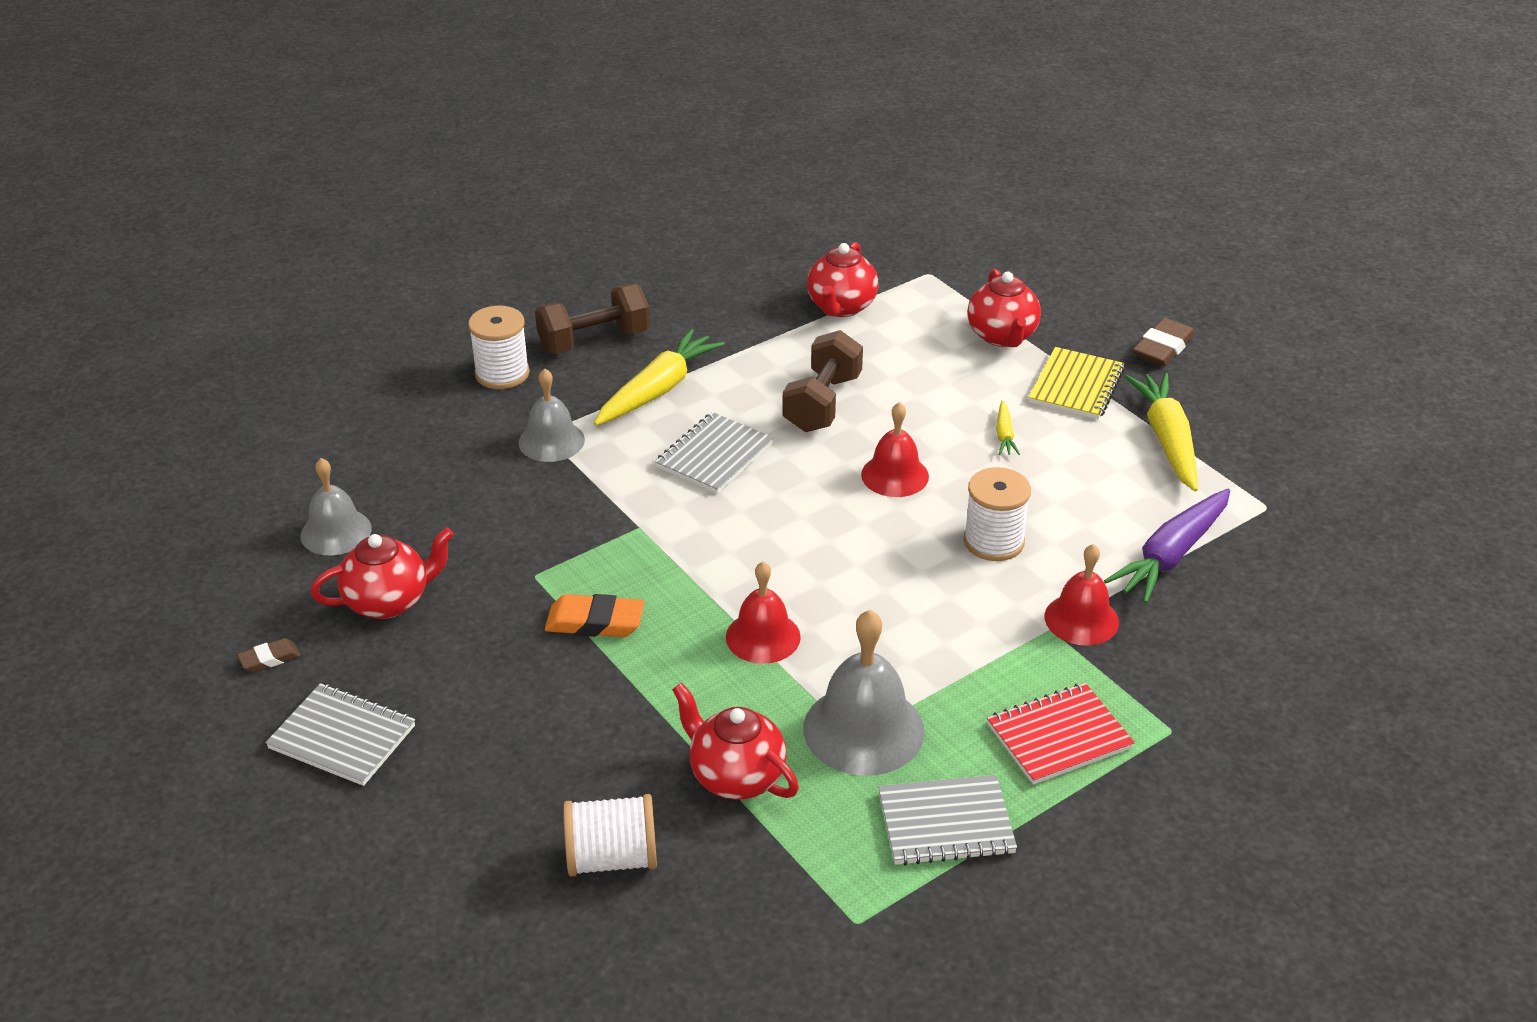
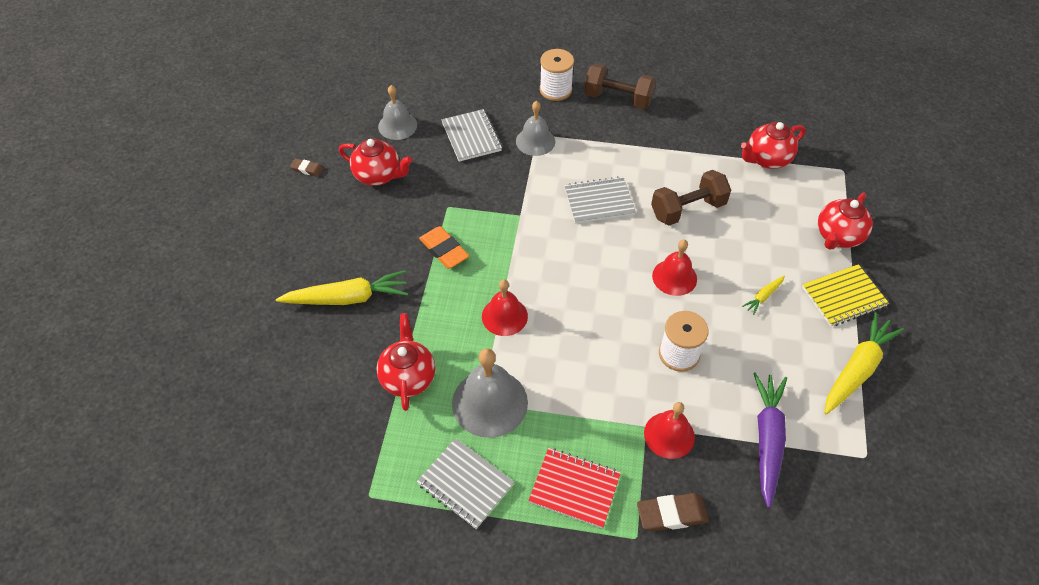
camera: 45 degrees right, 15 degrees up
(342, 737) = (290, 227): grey notebook -> grey notebook (471, 137)
(612, 858) = (316, 372): white spool -> none
(658, 390) = (616, 146): yellow carrot -> yellow carrot (348, 298)
(1163, 348) = (931, 310): brown eraser -> brown eraser (671, 514)
(1171, 555) = (767, 439): purple carrot -> purple carrot turned 105 degrees clockwise

